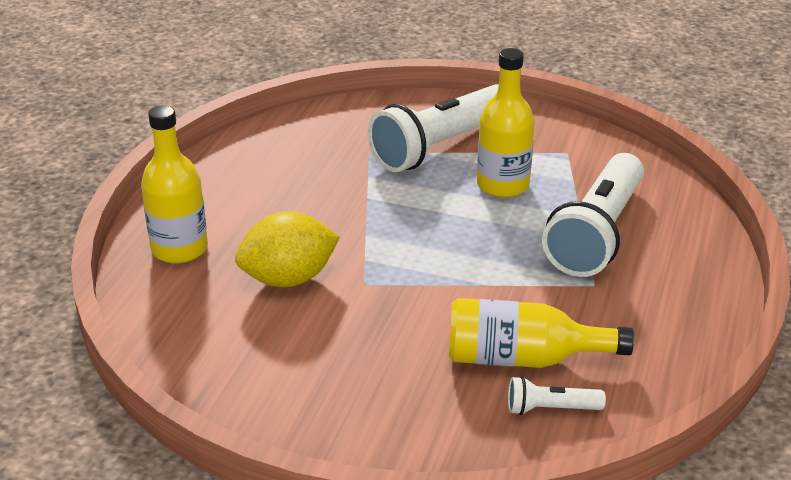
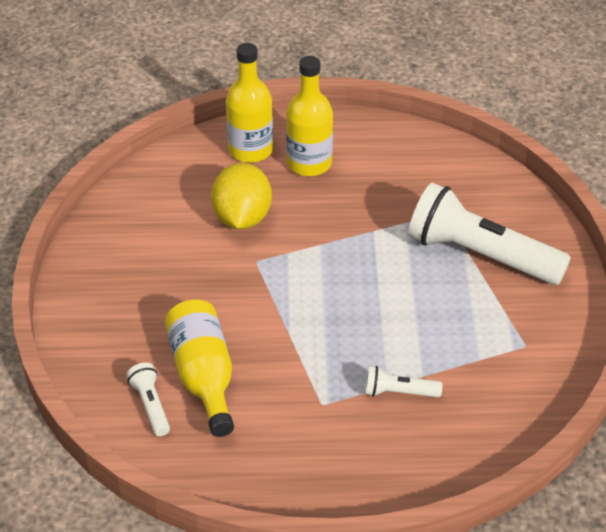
camera: 70 degrees right, 10 degrees up
(288, 279) = (242, 218): yellow lemon -> yellow lemon turned 45 degrees clockwise
(503, 185) = (441, 311): yellow bottle -> yellow bottle (309, 163)
(596, 234) = (398, 392): white flashlight -> white flashlight, size x0.44

